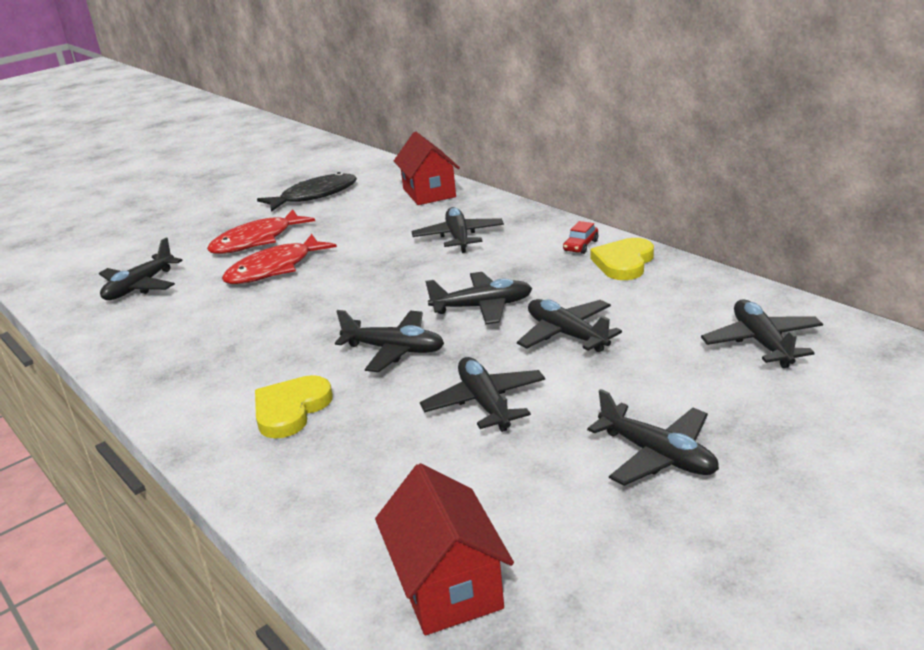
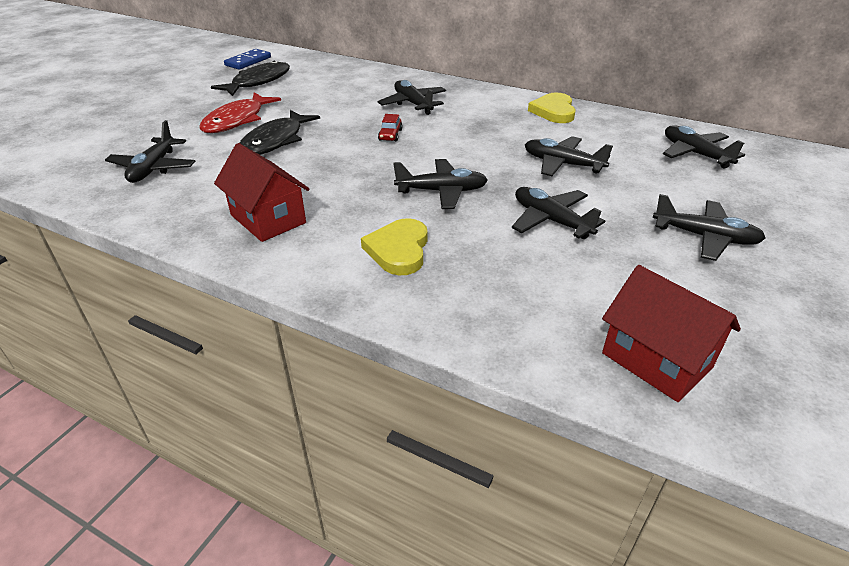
camera: 25 degrees left, 10 degrees up
(274, 269) = (275, 141): red fish -> black fish
(324, 169) = (248, 61): none -> blue domino
(429, 193) = (357, 74): red house -> red house (268, 219)
(482, 307) = (481, 152): black plane -> none
(581, 246) = (512, 102): red car -> red car (390, 135)

